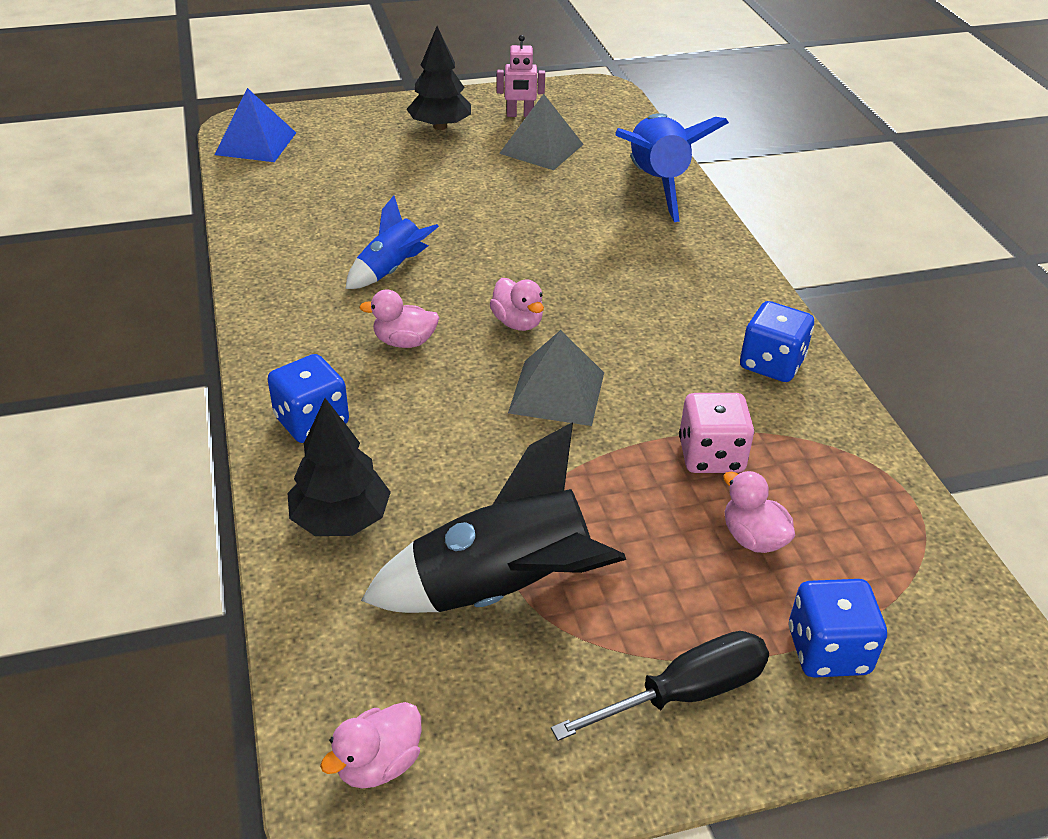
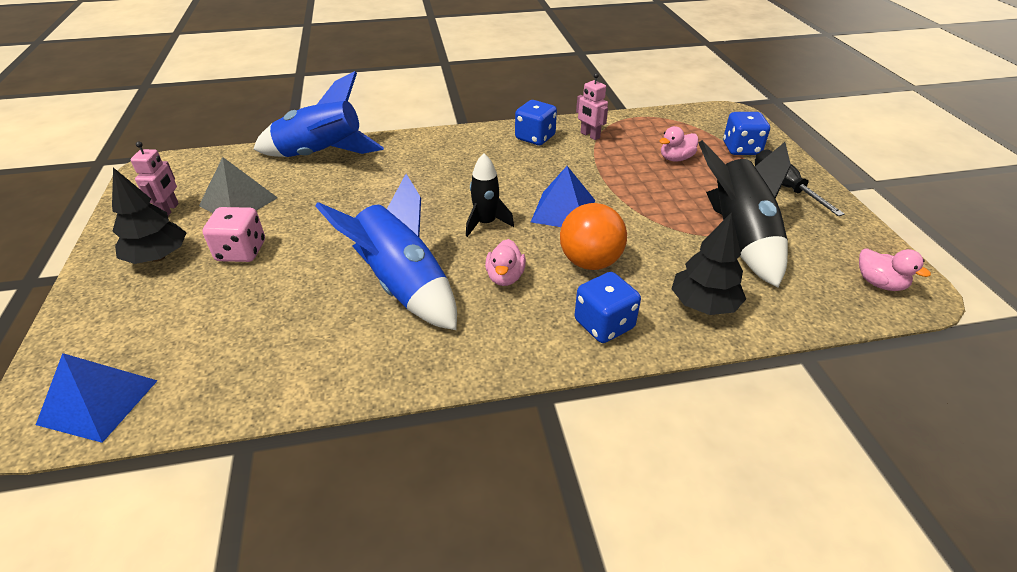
camera: 85 degrees left, 0 degrees up
(391, 270) = (403, 286): blue rocket -> blue rocket, size x1.80
(435, 414) = (590, 262): none -> orange ball
(517, 322) = (486, 223): pink duck -> black rocket
(557, 392) = (563, 211): grey pyramid -> blue pyramid
(711, 456) = (616, 164): pink dice -> pink dice (241, 251)
(803, 428) = (590, 135): none -> pink robot

